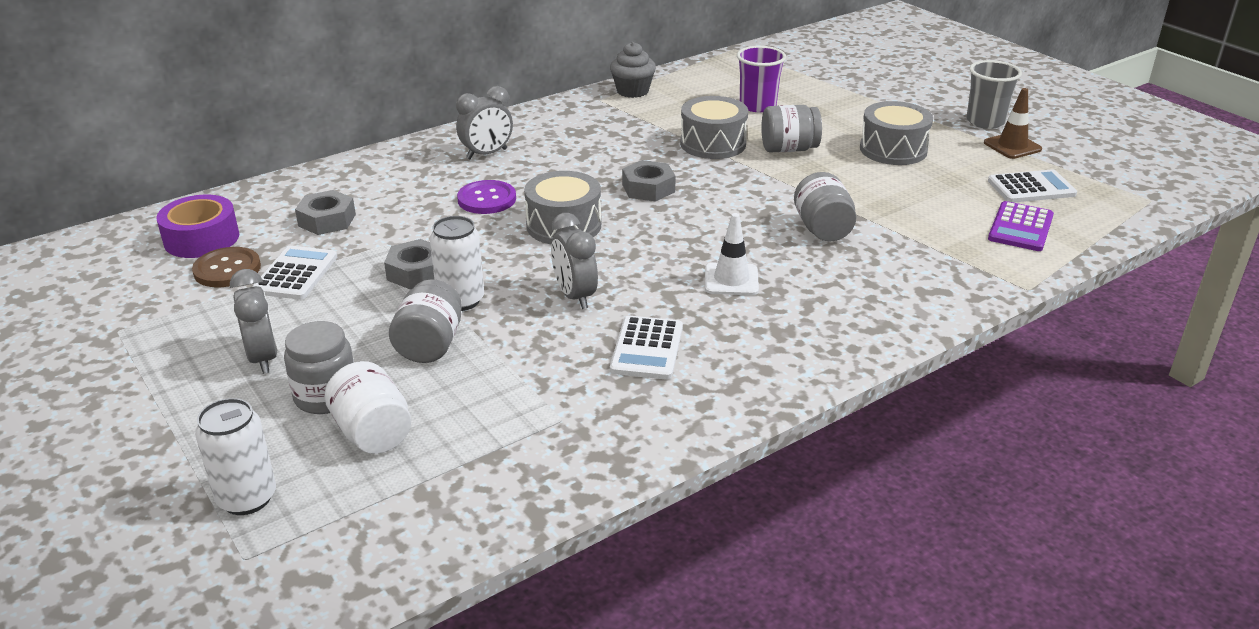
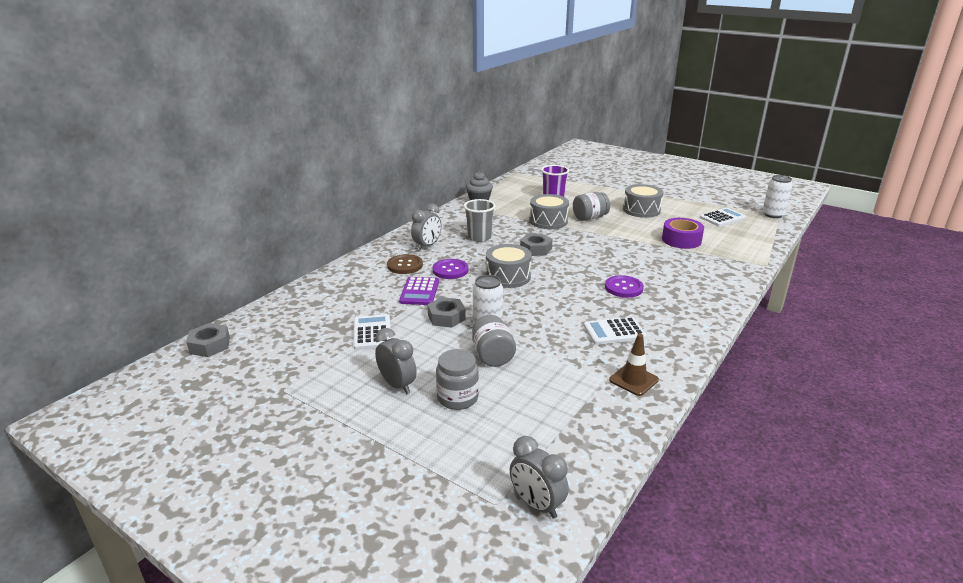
camera: 20 degrees left, 5 degrees down
(201, 239) = (290, 324): purple tape -> purple tape (681, 240)
(227, 269) = (324, 339): brown button -> brown button (405, 265)
(247, 498) = (464, 468): white can -> white can (773, 215)
(327, 220) = (363, 298): grey nut -> grey nut (210, 345)
(373, 433) = (505, 412): white jar -> none
(575, 296) = (549, 312): grey clock -> grey clock (537, 505)
(647, 349) = (614, 332): white calculator -> white calculator turned 90 degrees clockwise
(731, 280) = (623, 288): white traffic cone -> purple button
(822, 229) = (644, 254): grey jar -> none
(985, 121) = (672, 190): grey cup -> grey cup (479, 237)
(1012, 146) = (695, 200): brown traffic cone -> brown traffic cone (633, 380)
(1020, 227) = (735, 237): purple calculator -> purple calculator (419, 292)

